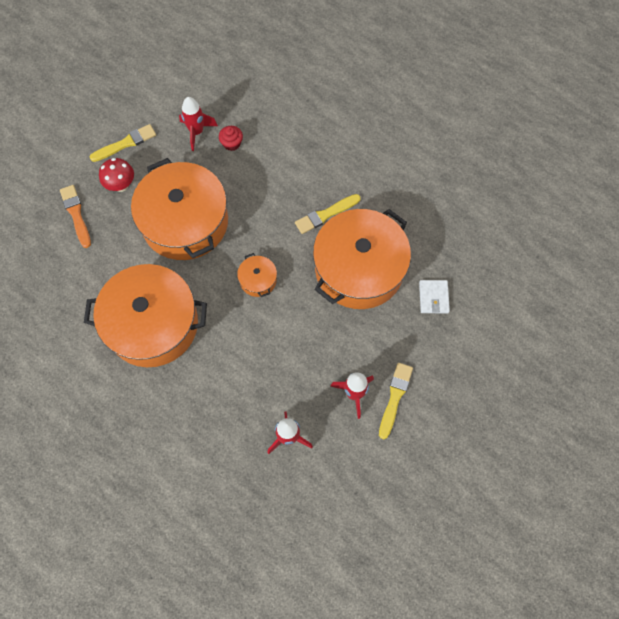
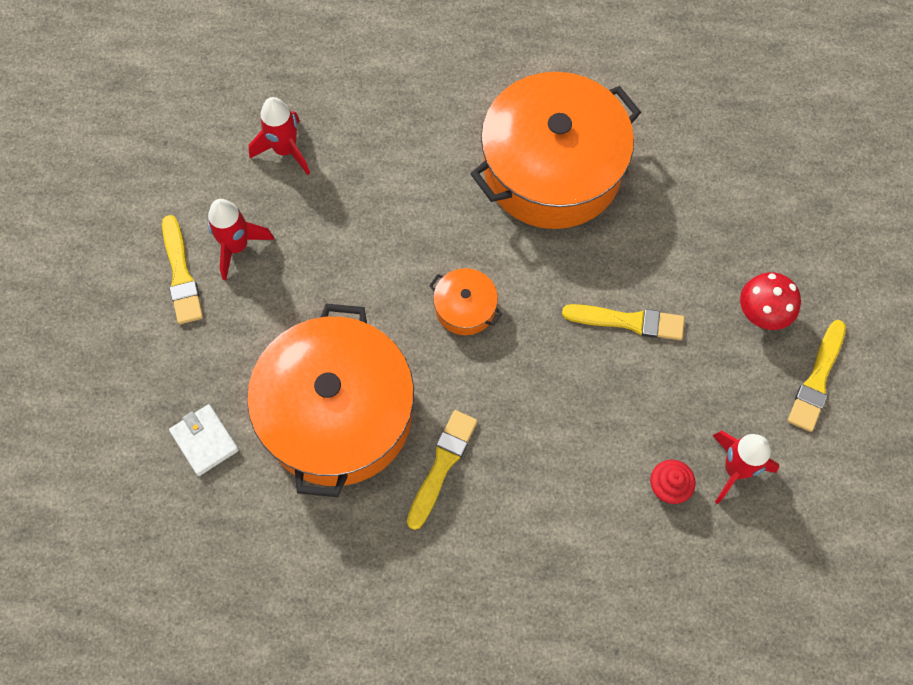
camera: 145 degrees right, 0 degrees up
(76, 214) = (779, 236): orange brush -> none
(185, 222) = (628, 321): orange pot -> yellow brush

